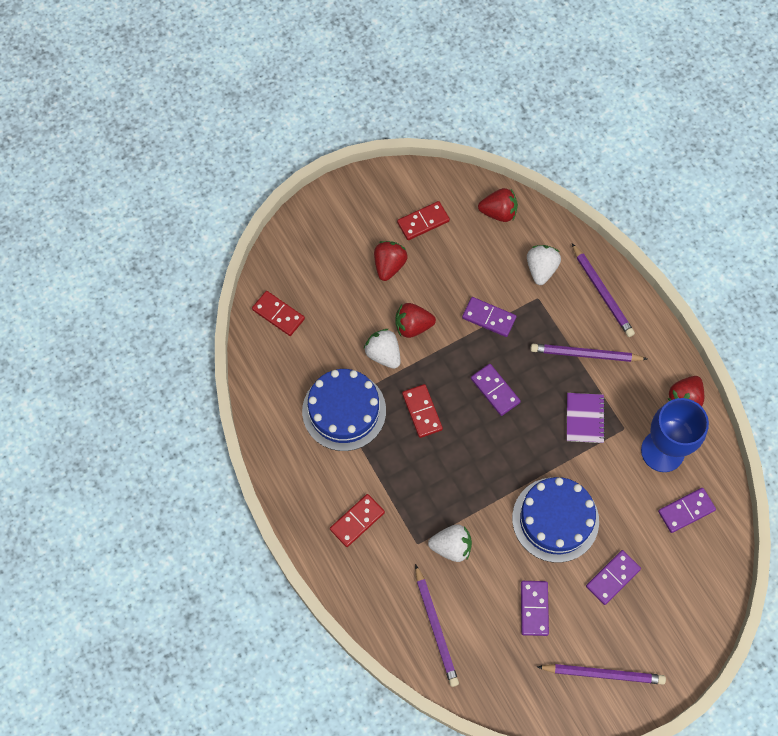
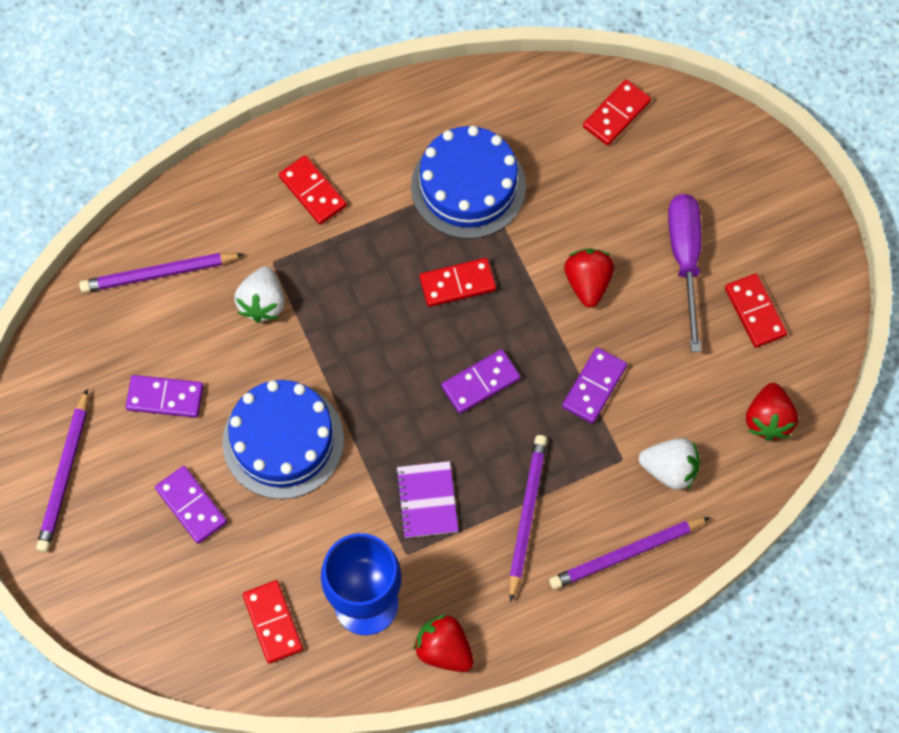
camera: 95 degrees right, 0 degrees up
(383, 354) = (547, 242): white strawberry -> none
(389, 265) = (685, 260): red strawberry -> purple screwdriver
(585, 418) = (427, 500): purple notebook -> purple notebook turned 75 degrees clockwise
(686, 511) = (273, 622): purple domino -> red domino

